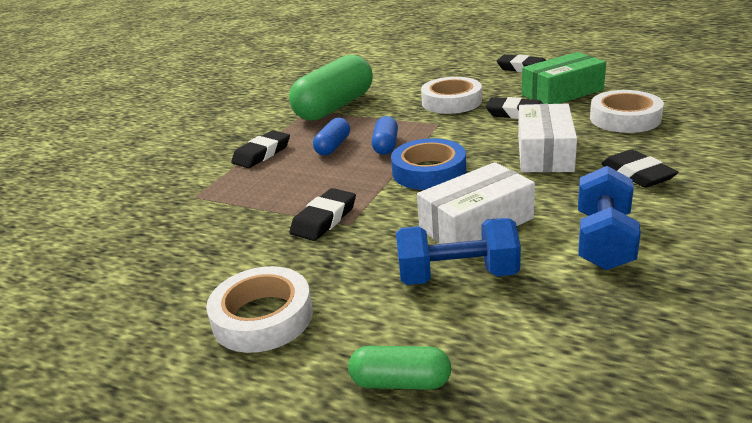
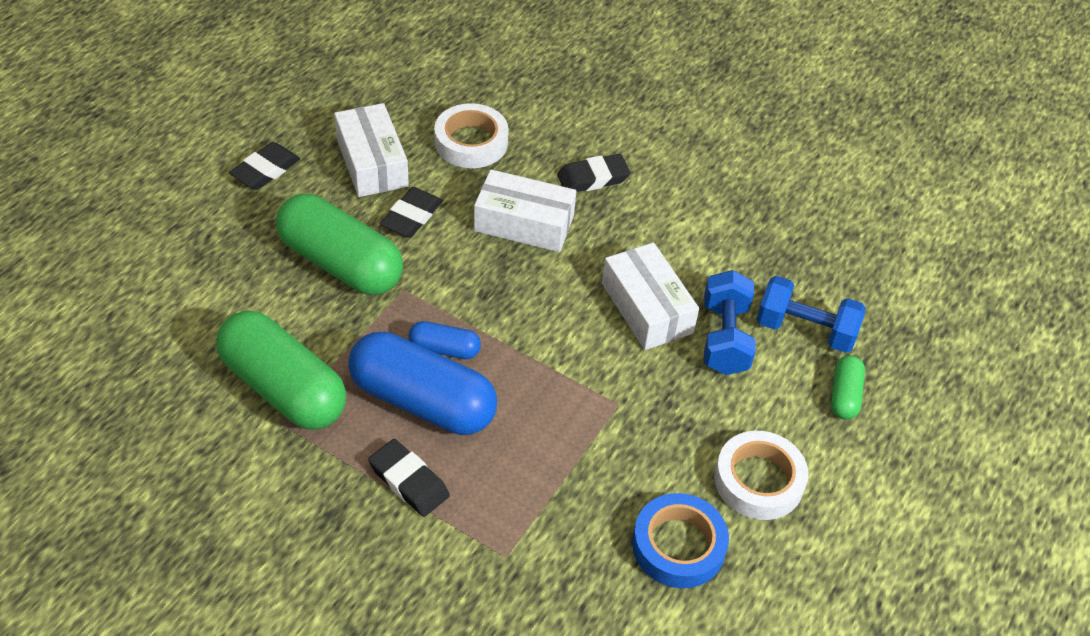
camera: 90 degrees left, 20 degrees up
(324, 219) = (603, 424): black eraser -> none
(333, 146) = (422, 401): blue capsule -> blue capsule, size x2.11
(429, 171) = (529, 322): blue tape -> blue tape (678, 546)
(451, 102) = (340, 263): white tape -> green capsule
(562, 92) = (372, 162): green box -> white box
(604, 241) = (695, 236): blue dumbbell -> blue dumbbell (805, 330)

